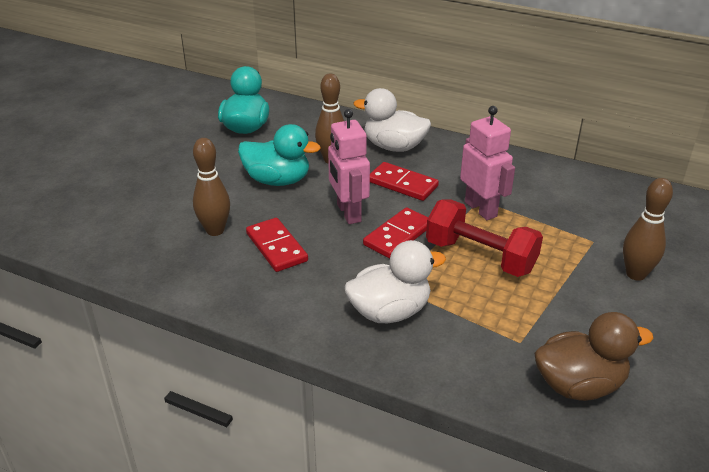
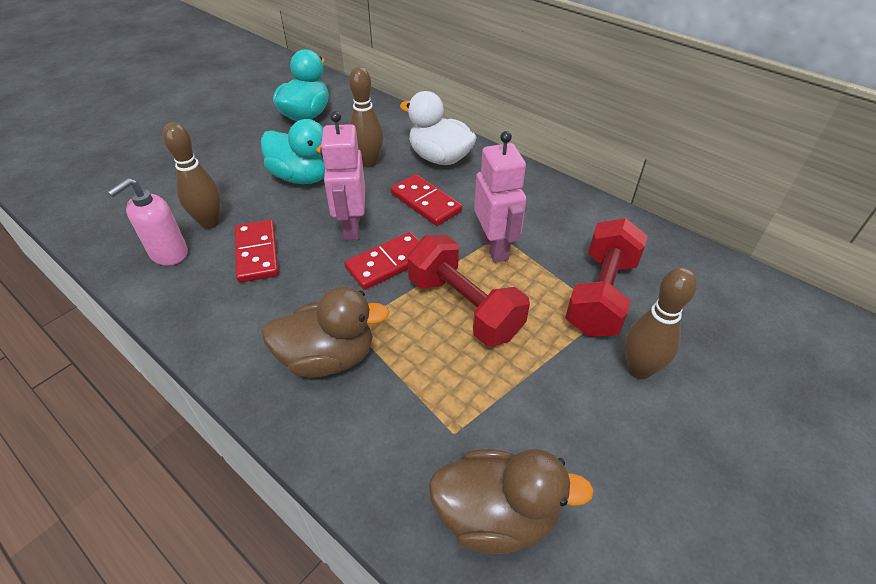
camera: 15 degrees right, 10 degrees up
(193, 261) = (168, 253): none -> pink soap dispenser
(390, 311) = (328, 357): white duck -> brown duck
(583, 229) = (601, 295): none -> red dumbbell

